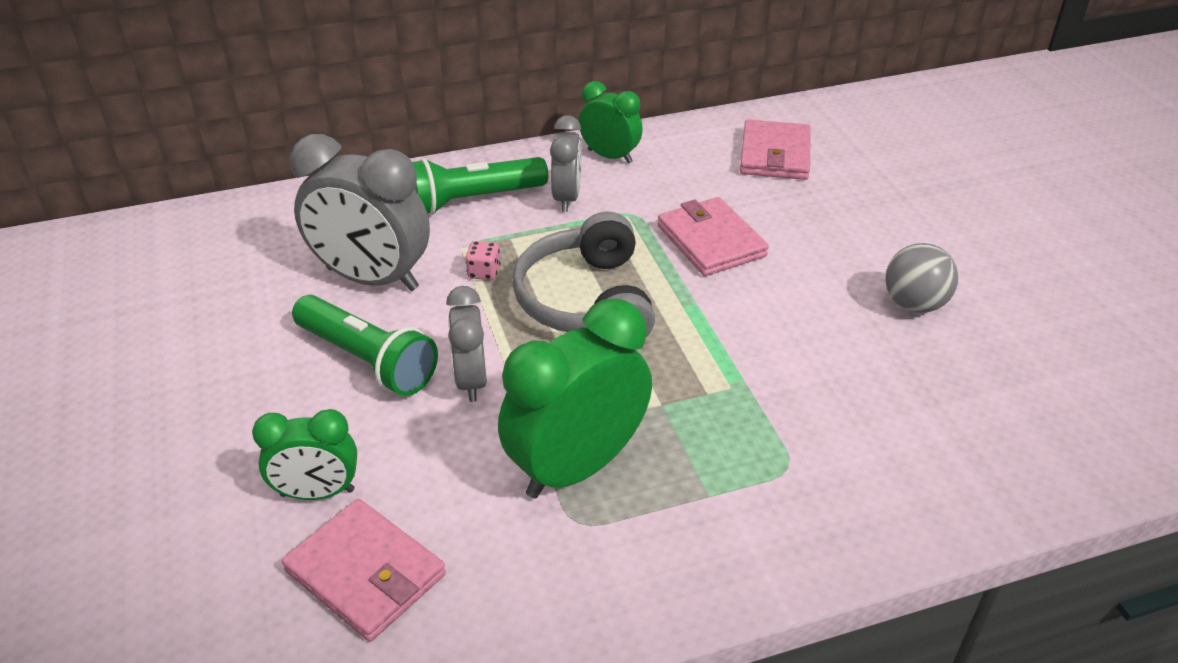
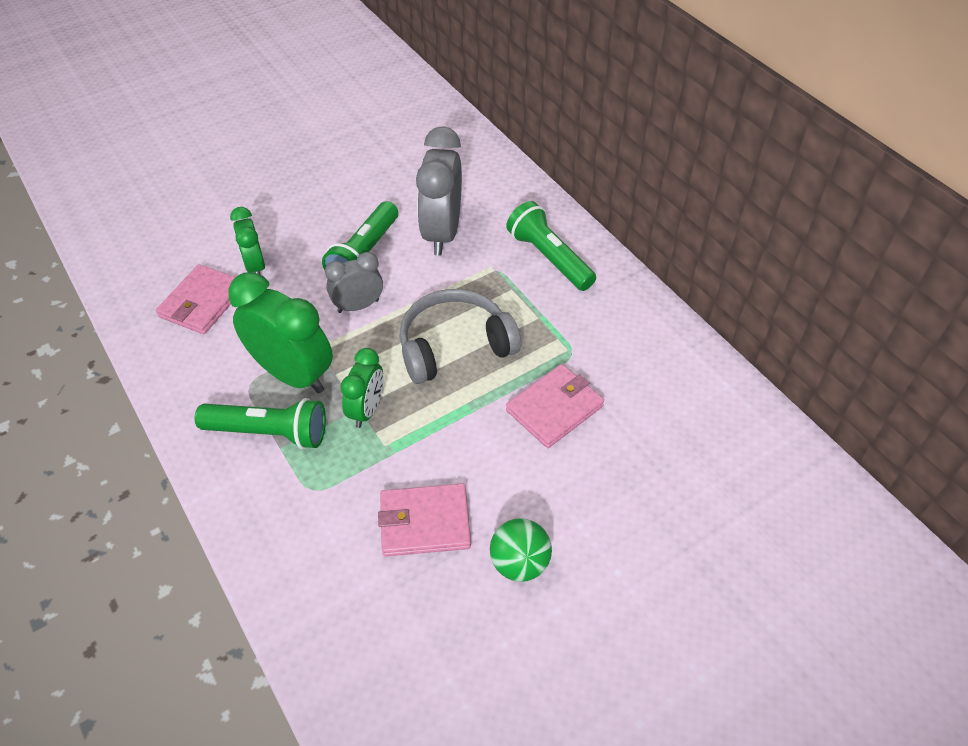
camera: 75 degrees right, 10 degrees up
(484, 272) = (467, 285): pink dice -> none
(567, 198) = (574, 309): grey clock -> none
(610, 156) = (645, 323): green clock -> green clock (367, 410)
(679, 505) = (269, 432): none -> green flashlight
(775, 155) = (706, 437): pink wallet -> pink wallet (424, 522)
(914, 304) = (519, 563): grey ball -> green ball

